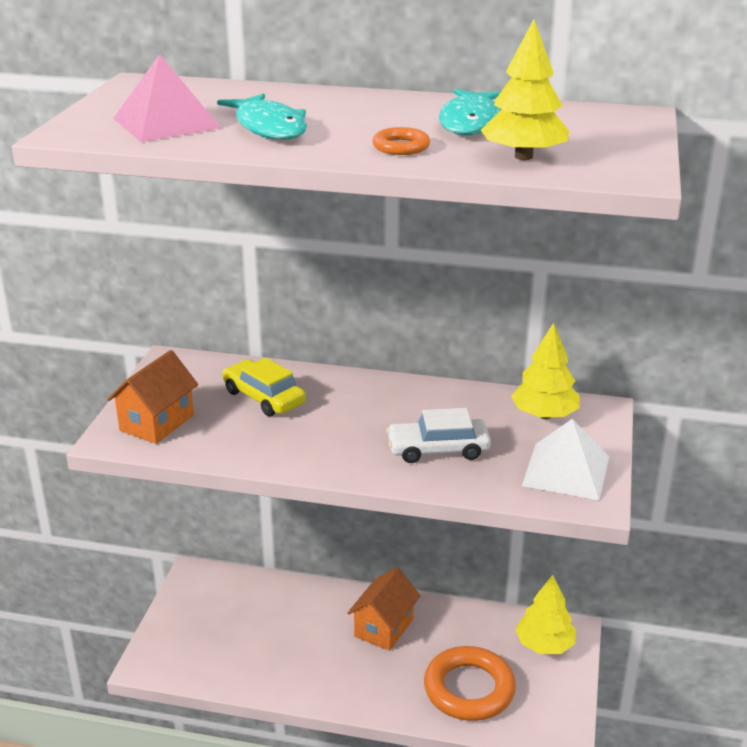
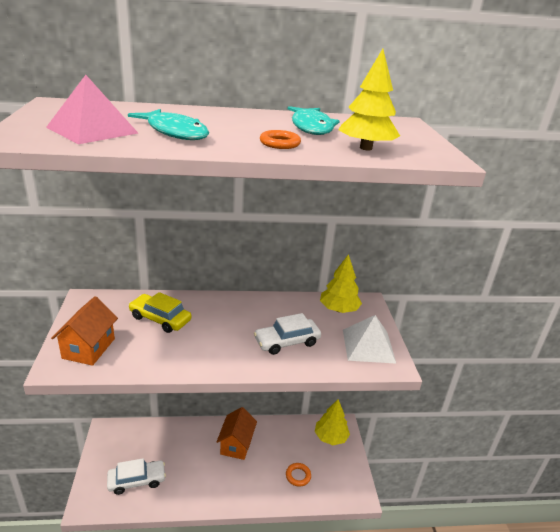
camera: 20 degrees left, 0 degrees up
(221, 648) = (137, 480): none -> white car
(469, 689) = (298, 476): orange ring -> orange ring, size x0.47

